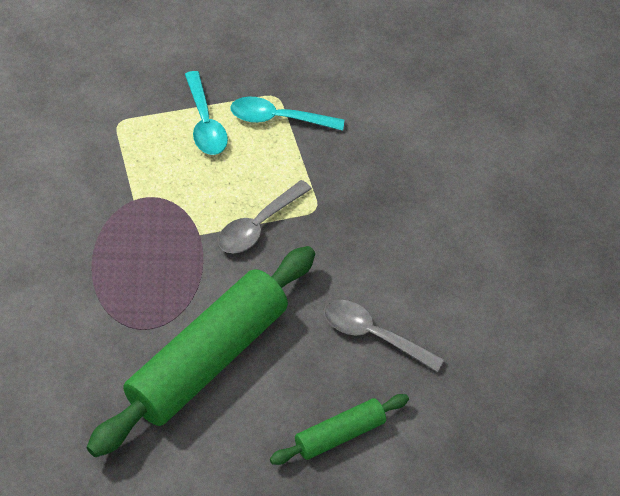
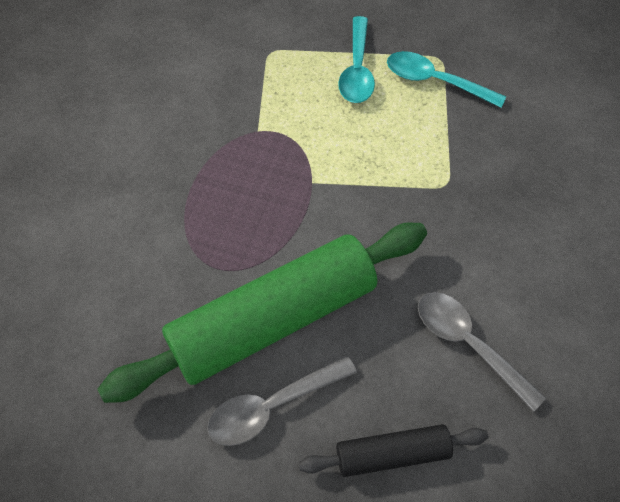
camera: 25 degrees right, 5 degrees up
(258, 225) = (378, 187): grey spoon -> grey spoon (272, 406)
(339, 434) = (392, 454): green rolling pin -> black rolling pin

